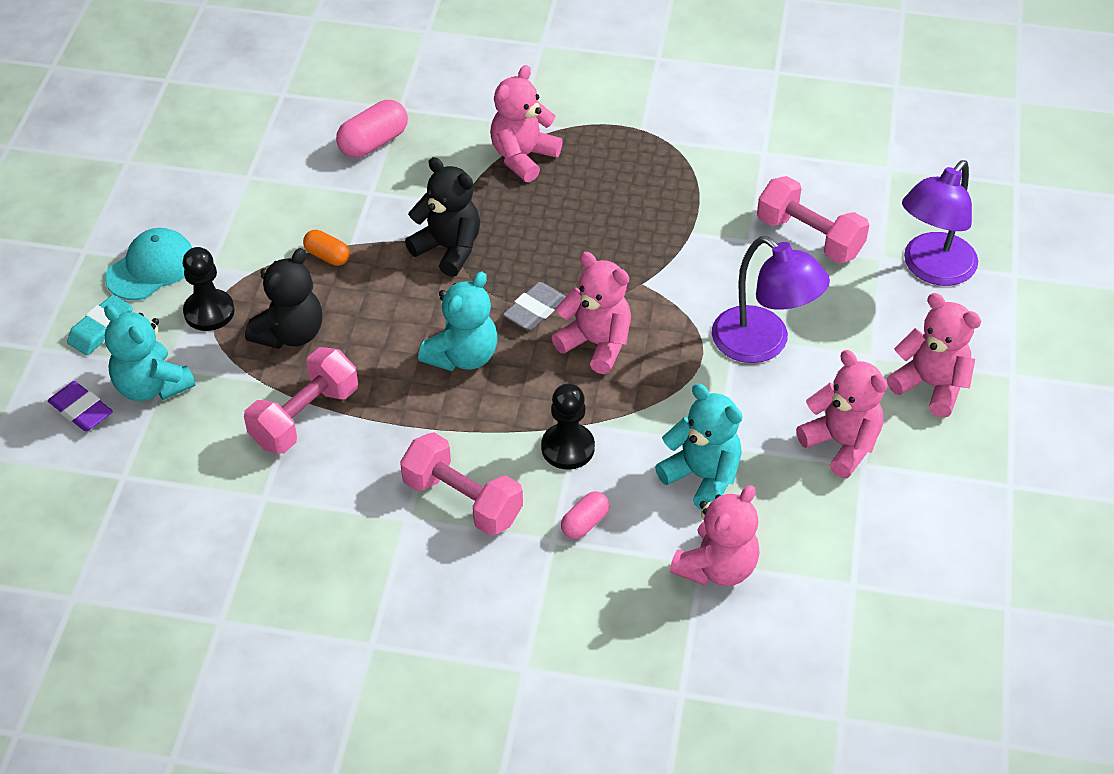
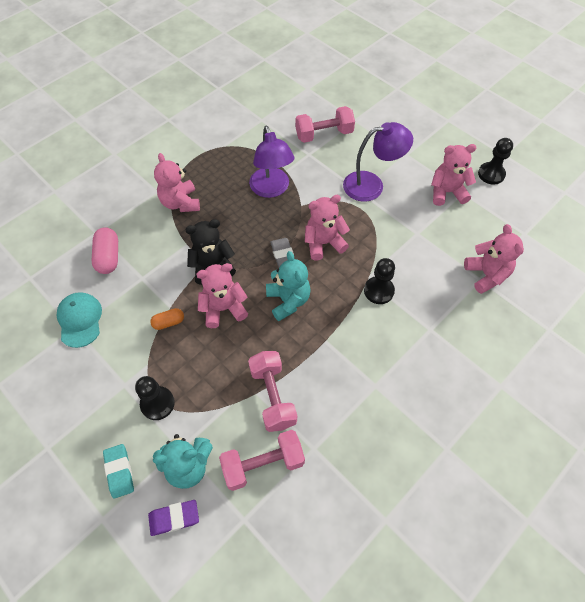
camera: 55 degrees left, 10 degrees up
(151, 268) = (96, 417): turquoise cap -> turquoise cap (80, 320)
(290, 334) = (208, 371): black teddy bear -> none
(462, 500) = (381, 354): pink dumbbell -> pink dumbbell (263, 464)
(585, 523) = (429, 310): pink capsule -> none
(702, 477) = (432, 250): turquoise teddy bear -> none
(930, 385) = (436, 146): pink teddy bear -> pink teddy bear (223, 308)
(932, 269) = (374, 109): purple lamp -> purple lamp (271, 189)
(943, 486) = (491, 174): none -> black pawn

